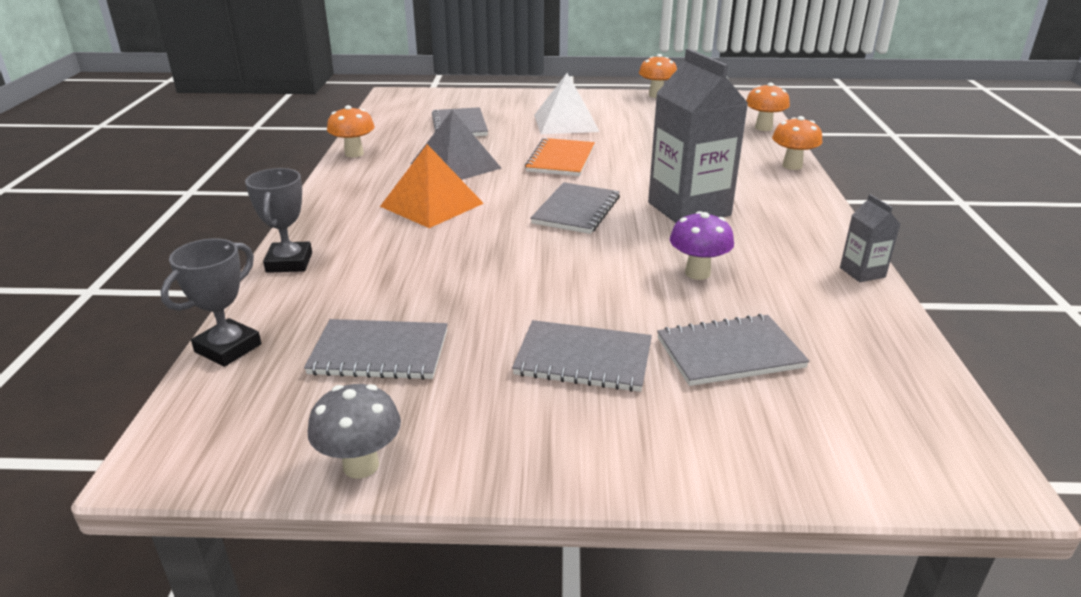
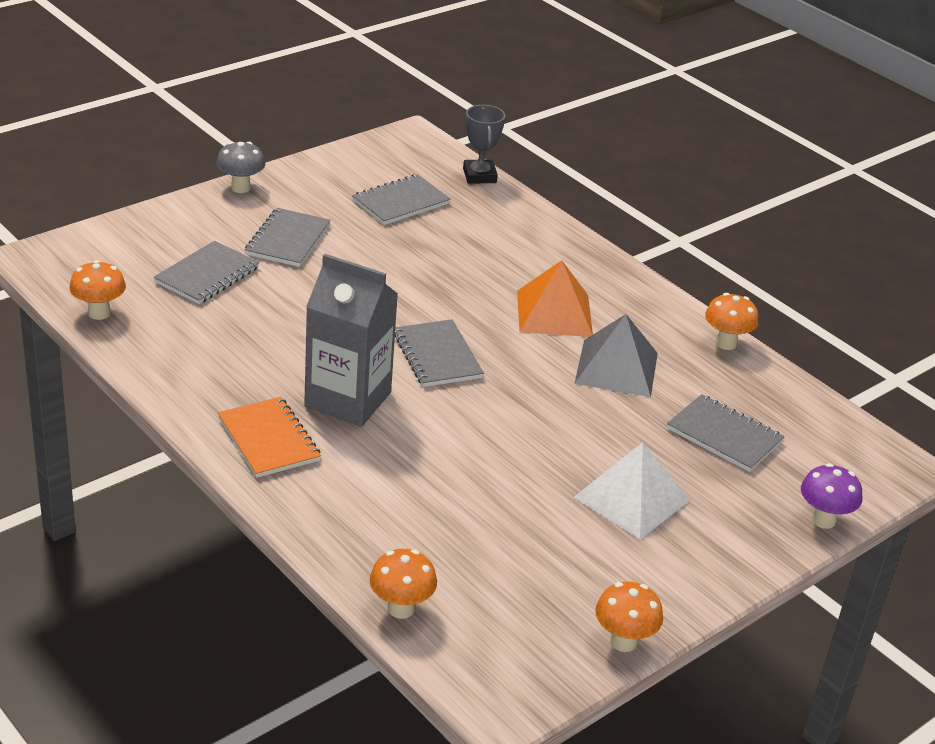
camera: 135 degrees right, 5 degrees up
(289, 262) = (551, 228): grey trophy -> none
(361, 465) = (330, 161): grey mushroom -> grey mushroom (240, 188)
(561, 160) = (541, 422): orange notebook -> orange notebook (268, 440)
(583, 359) = (288, 240): grey notebook -> grey notebook turned 45 degrees counterclockwise
(697, 273) = (278, 329): purple mushroom -> purple mushroom (823, 520)
(792, 166) = (305, 524): orange mushroom -> orange mushroom (99, 313)
(862, 272) = (154, 381): grey carton -> none

